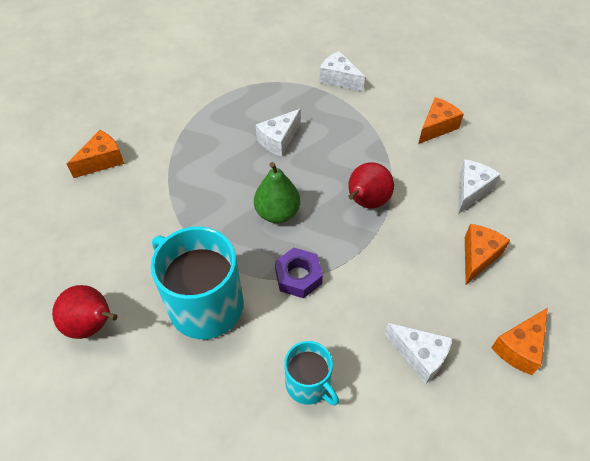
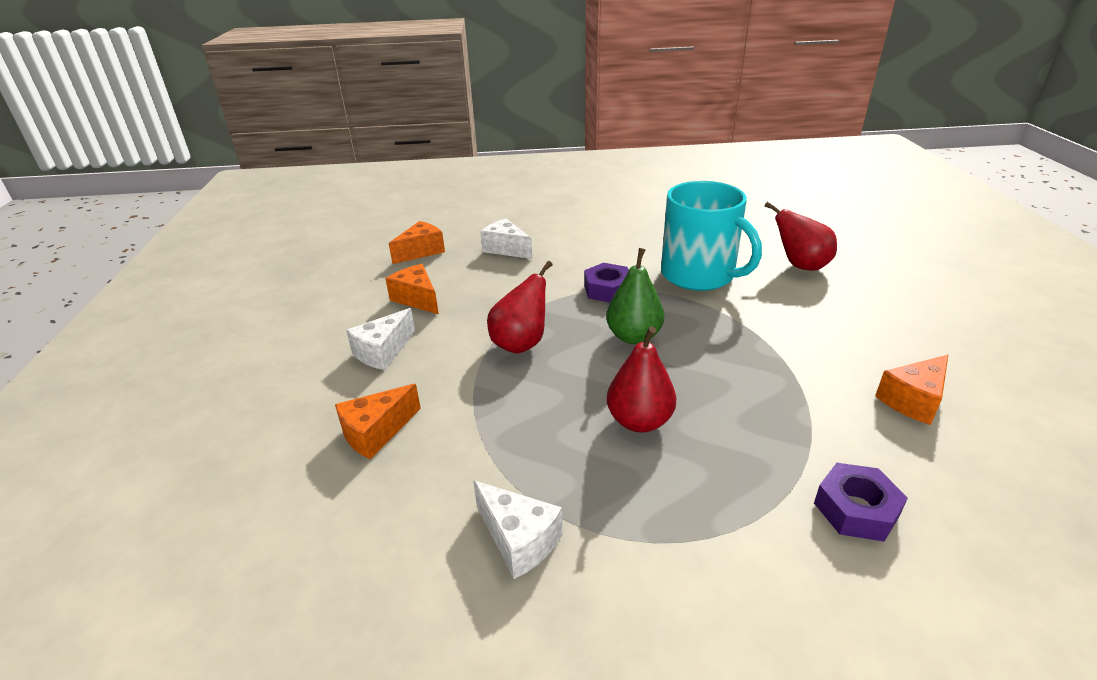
camera: 175 degrees left, 20 degrees down
(177, 97) = (856, 509): none -> purple nut
(278, 140) = (639, 421): white cheese -> red pear
(309, 384) = (599, 239): turquoise mug -> none
(478, 257) = (417, 299): orange cheese -> orange cheese turned 105 degrees clockwise

